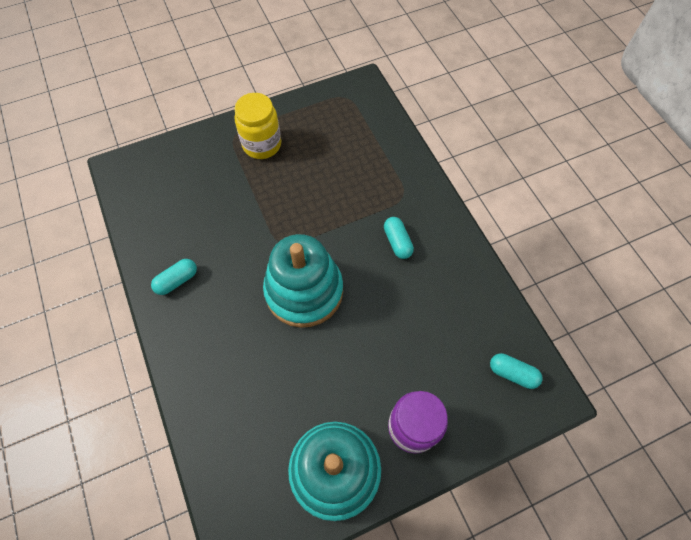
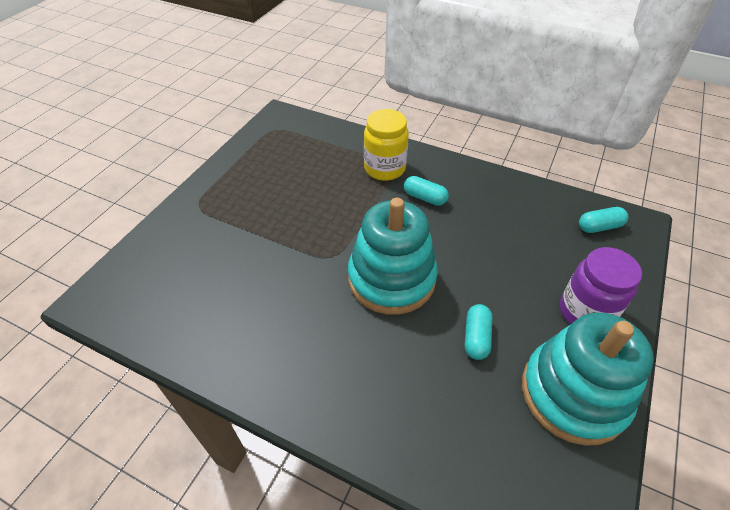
camera: 40 degrees left, 15 degrees down
(177, 280) = (261, 353): turquoise capsule -> turquoise capsule (476, 337)
(262, 145) = (234, 198): yellow jar -> yellow jar (384, 168)

